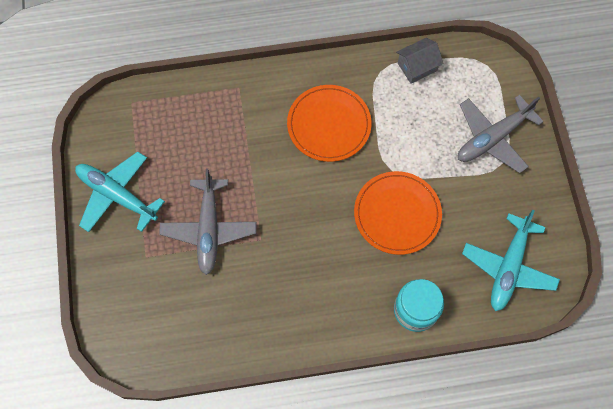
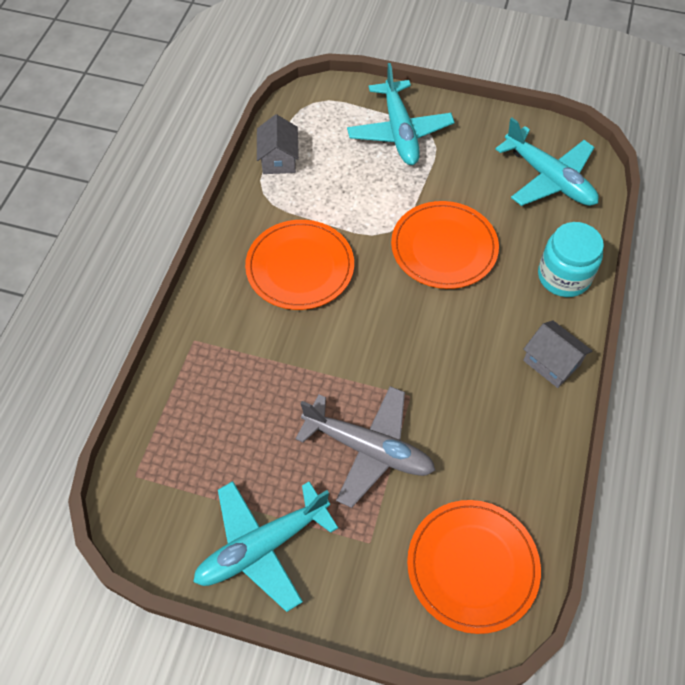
camera: 65 degrees left, 10 degrees down
(155, 325) = (472, 566): none -> orange plate
(333, 326) = (551, 362): none -> grey house
(492, 138) = (399, 132): grey plane -> turquoise plane

